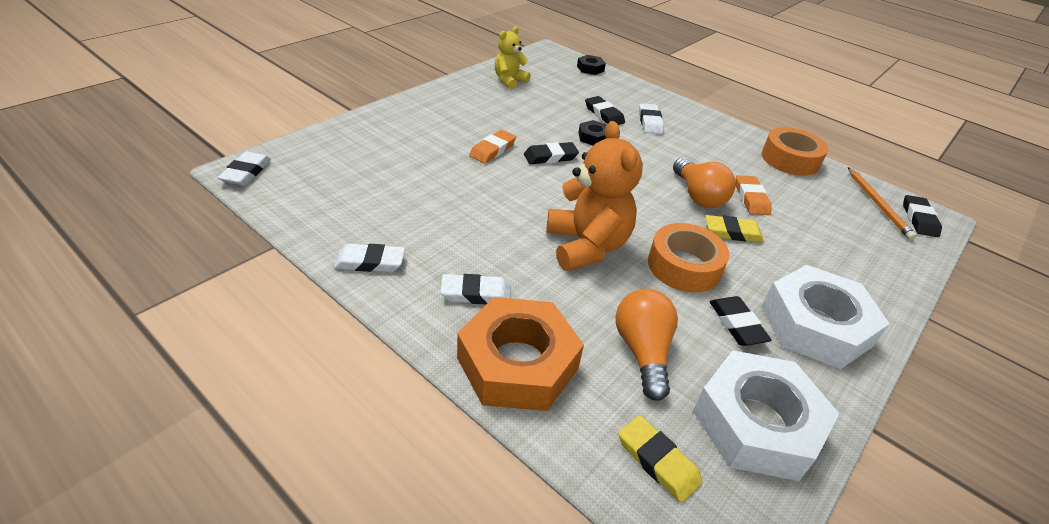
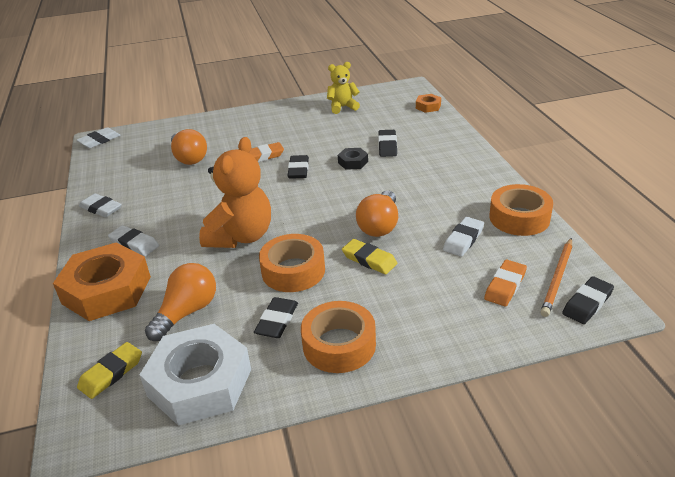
camera: 40 degrees right, 5 degrees down
(407, 170) = (189, 158): none -> orange light bulb
(550, 157) = (298, 170): black eraser -> black eraser turned 75 degrees clockwise
(590, 68) = (428, 106): black nut -> orange nut
(650, 122) = (421, 159): white eraser -> white eraser (463, 239)
(657, 461) = (111, 373): yellow eraser -> yellow eraser turned 45 degrees clockwise
(751, 198) = (427, 239): orange eraser -> orange eraser (505, 286)
(816, 325) = (339, 345): white nut -> orange tape

